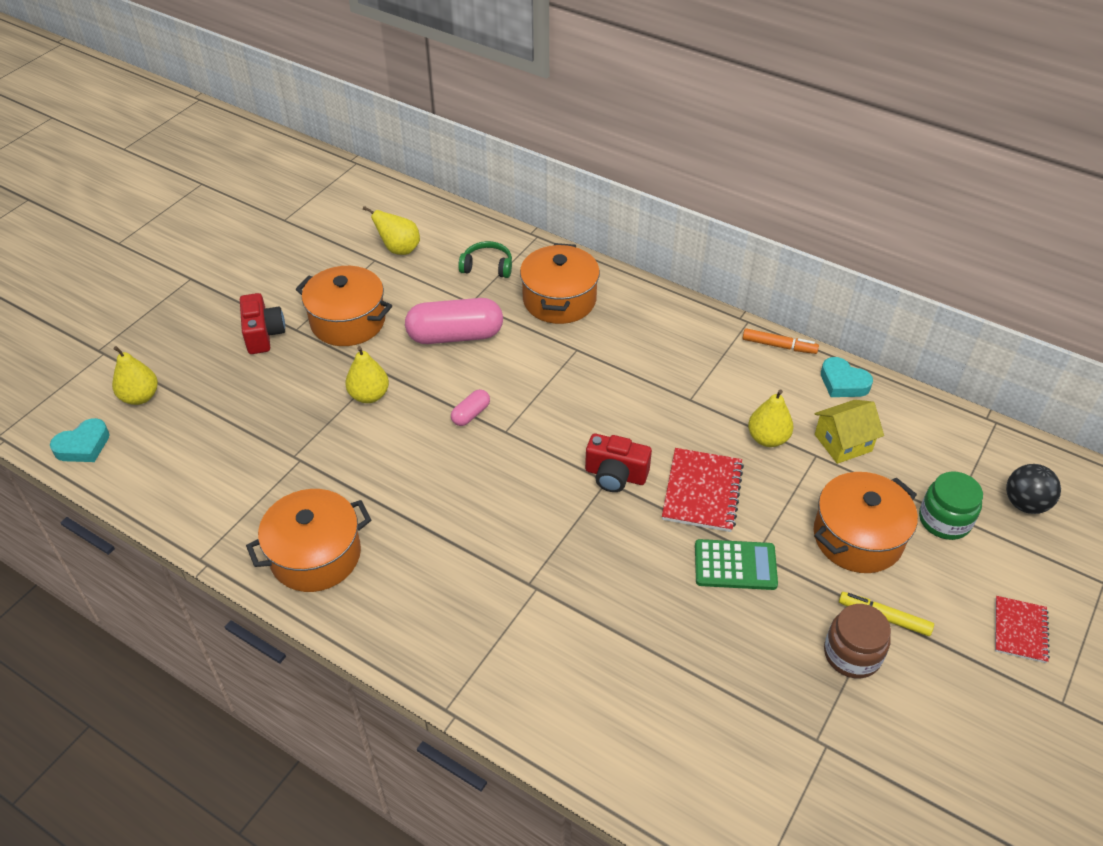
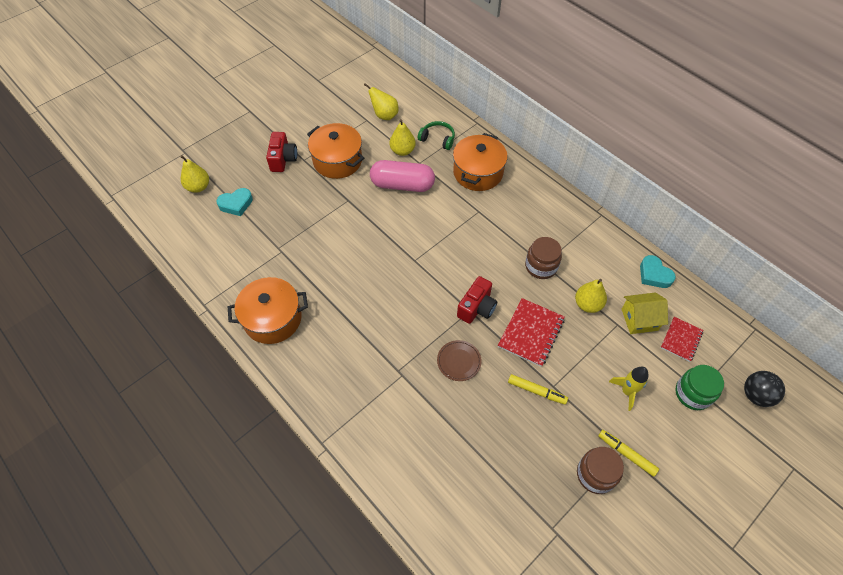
camera: 15 degrees right, 10 degrees up
(83, 446) = (157, 213): turquoise heart -> turquoise heart (236, 204)
(369, 395) = (336, 216): yellow pear -> yellow pear (402, 151)
(471, 414) = (396, 243): pink capsule -> none
(613, 551) = (459, 361): none -> brown plate
(615, 475) = (477, 308): red camera -> red camera turned 90 degrees counterclockwise
(687, 403) = (541, 266): none -> brown jar
(735, 565) = (536, 391): green calculator -> yellow marker
(779, 346) = (617, 237): orange marker -> none
(857, 537) = (627, 391): orange pot -> yellow rocket
(1020, 630) = (720, 488): red notebook -> red notebook (681, 340)

